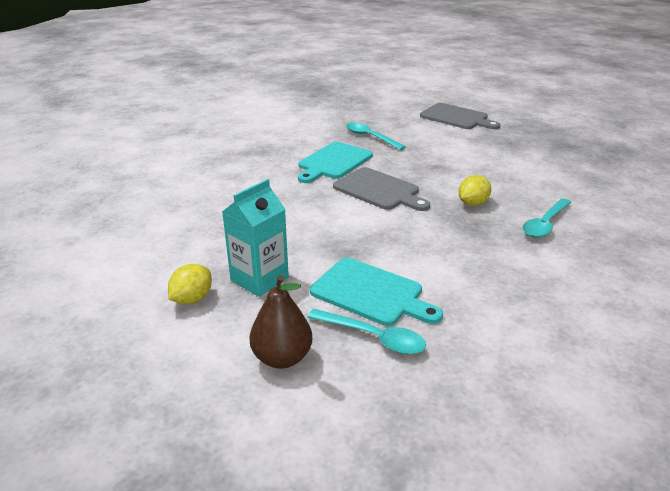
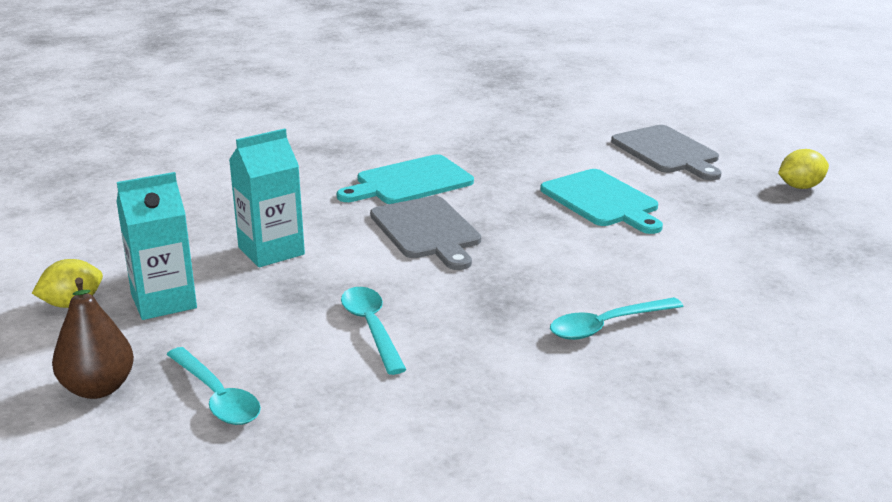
camera: 25 degrees right, 5 degrees down
(295, 225) = (271, 251): none -> turquoise carton
(370, 137) = (500, 158): turquoise spoon -> turquoise spoon (372, 328)
(371, 293) = (270, 349): turquoise cutting board -> turquoise cutting board (602, 201)
(472, 203) = (535, 276): yellow lemon -> yellow lemon (800, 187)

